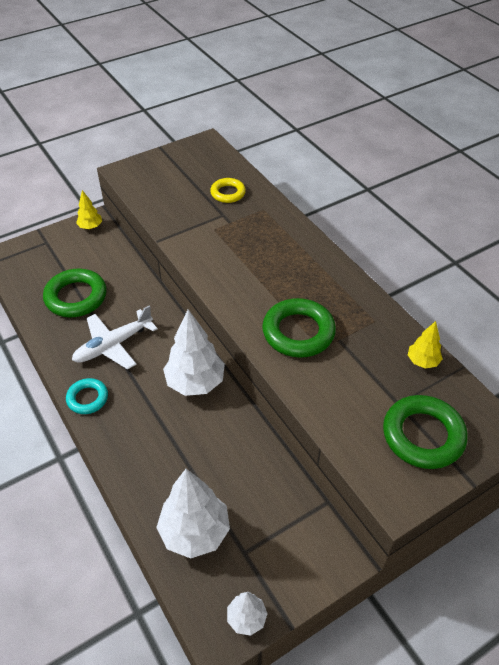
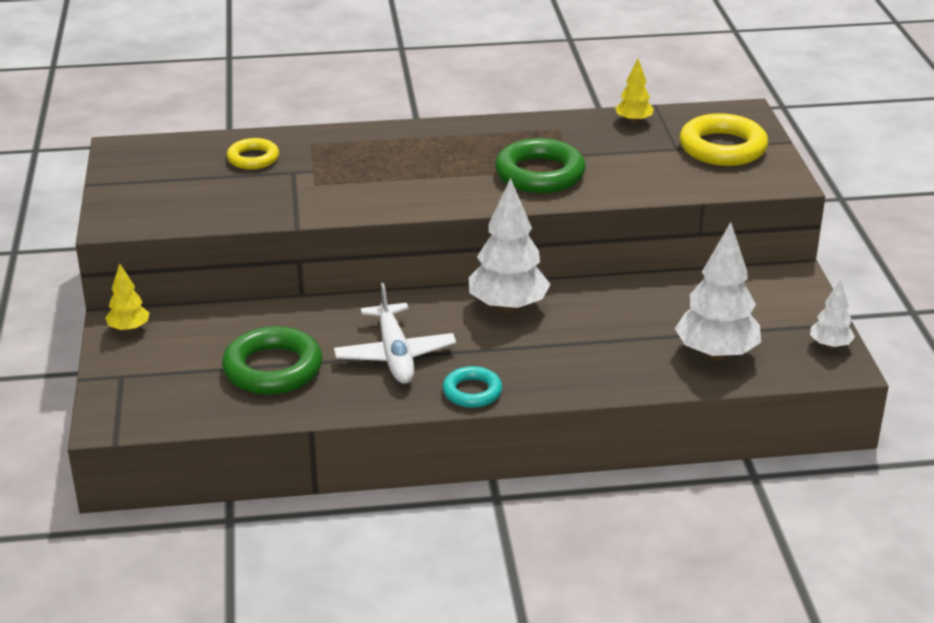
camera: 65 degrees left, 15 degrees down
(423, 435) = (722, 148): green ring -> yellow ring

